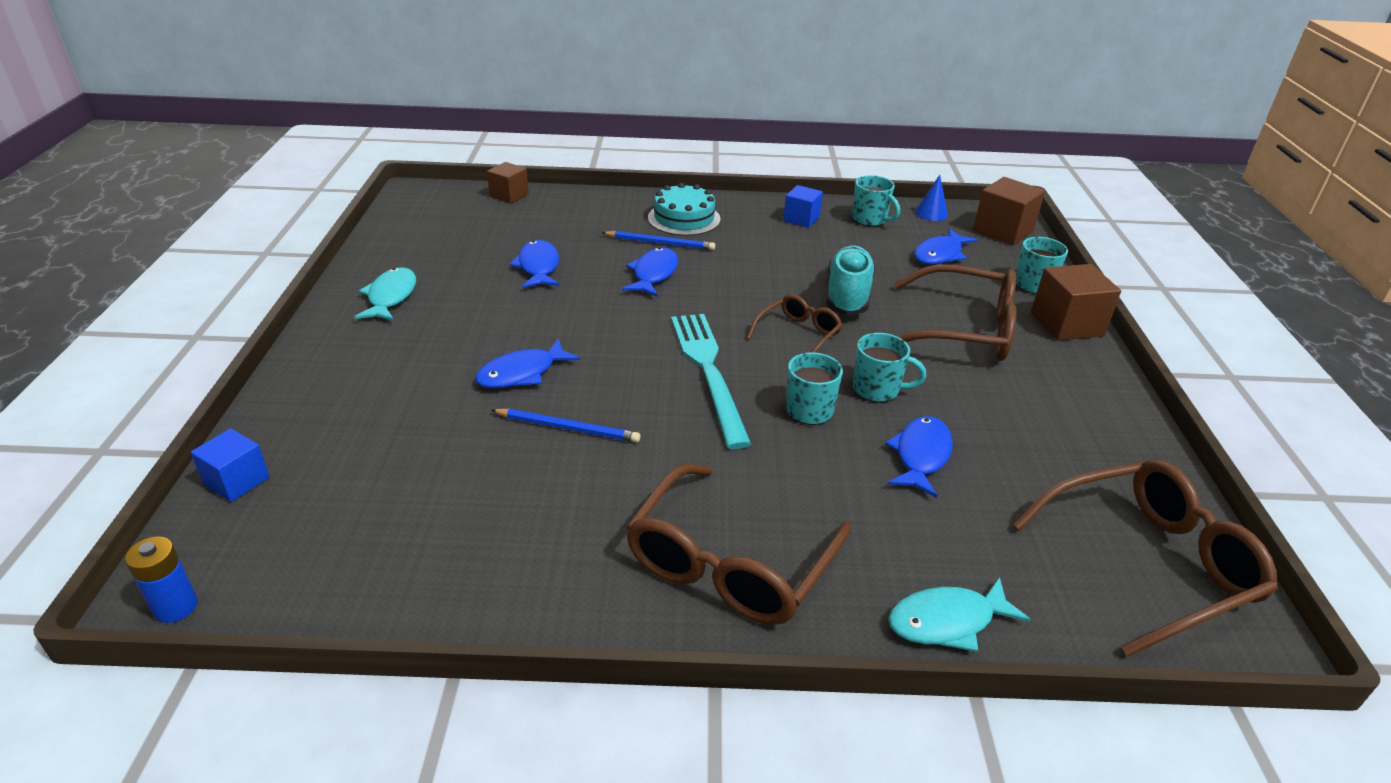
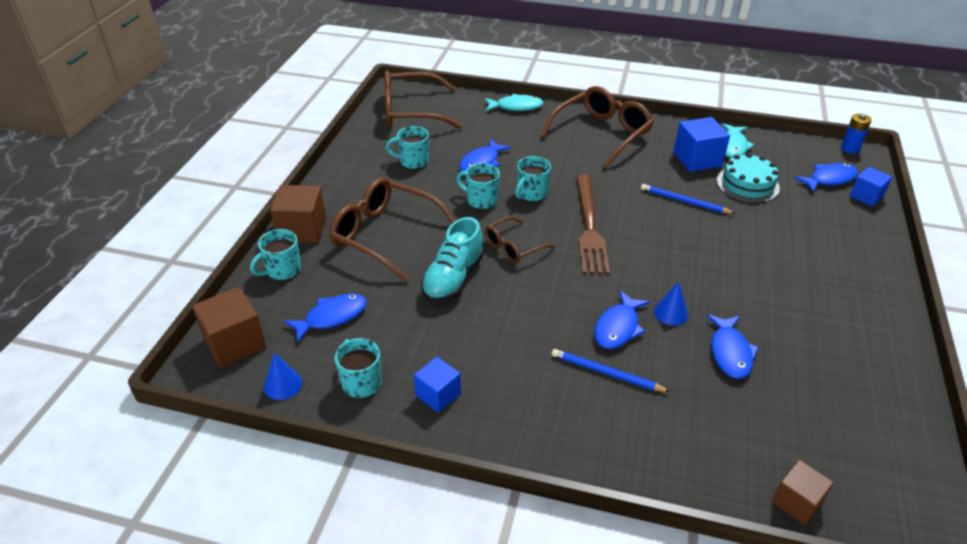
camera: 165 degrees left, 5 degrees up
(391, 297) = (856, 330): turquoise fish -> turquoise fish (732, 146)
(522, 373) = (721, 241): blue fish -> blue fish (829, 179)
(532, 521) = (697, 159): none -> blue cube
(597, 291) = (670, 313): none -> blue cone
(684, 218) = (573, 415): turquoise cake -> turquoise cake (747, 184)
(708, 371) = (589, 226): turquoise fork -> brown fork
(1030, 441) = (413, 161): none -> turquoise mug

